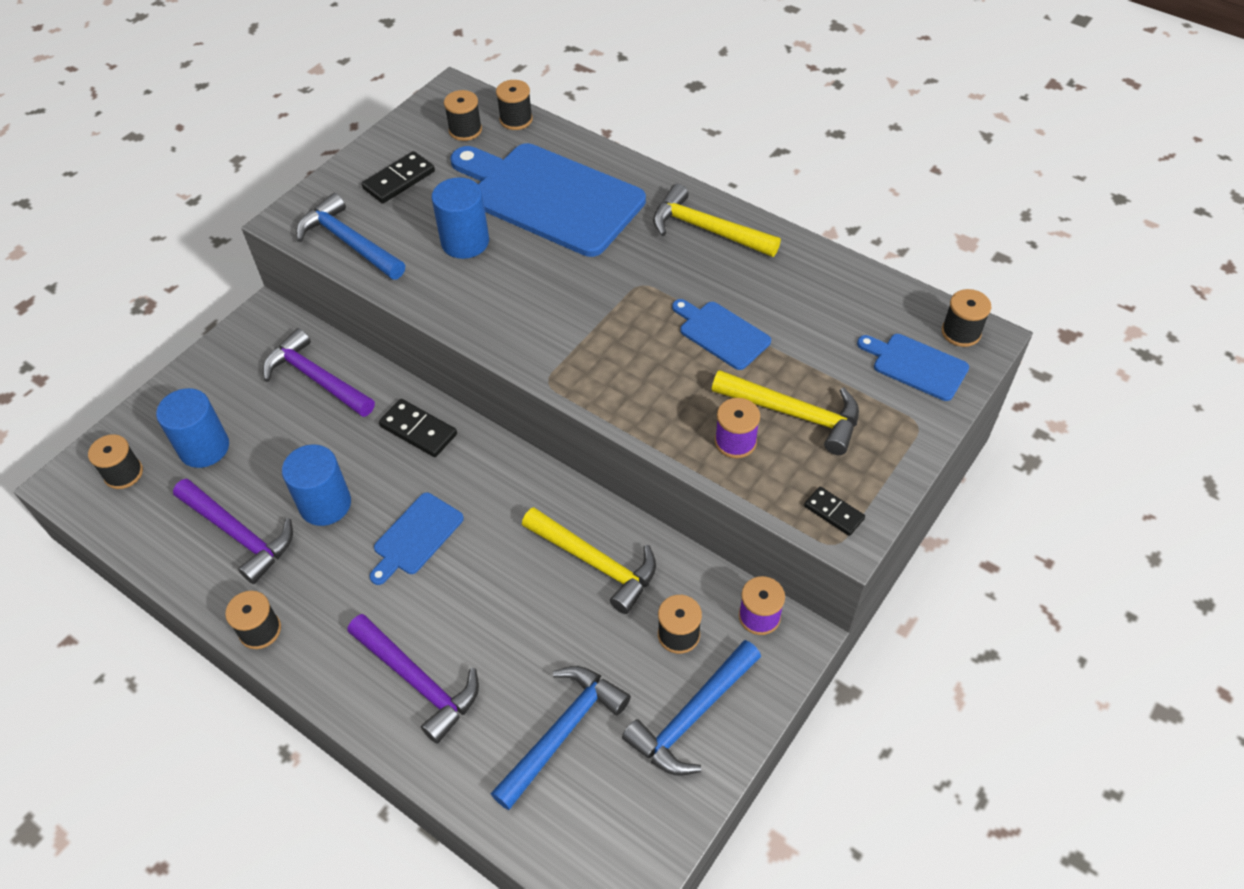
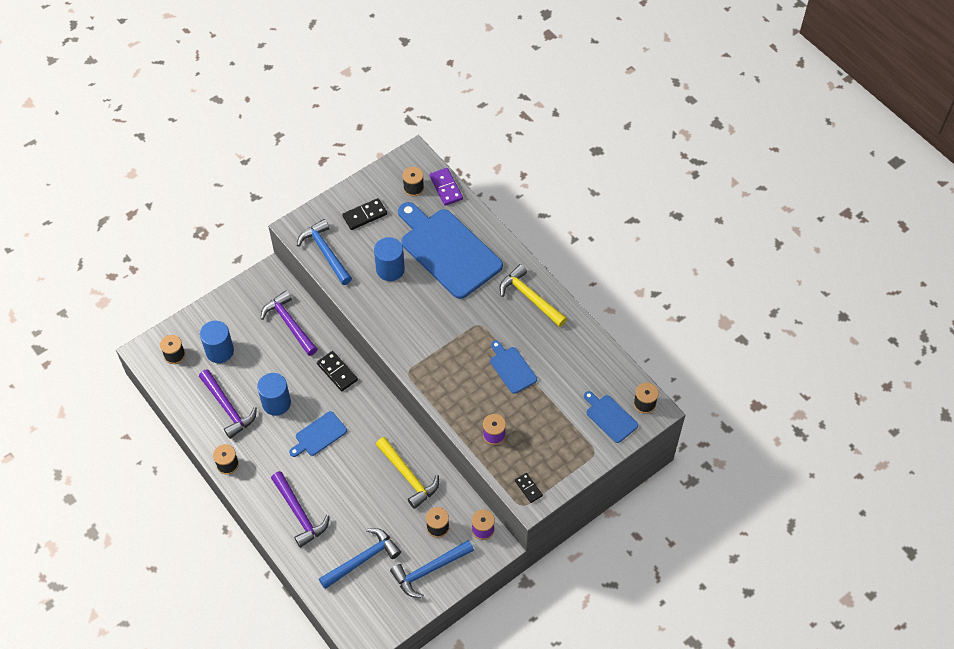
camera: 15 degrees right, 5 degrees up
(516, 120) = (446, 188): black spool -> purple domino
(795, 414) = (531, 428): yellow hammer -> none

